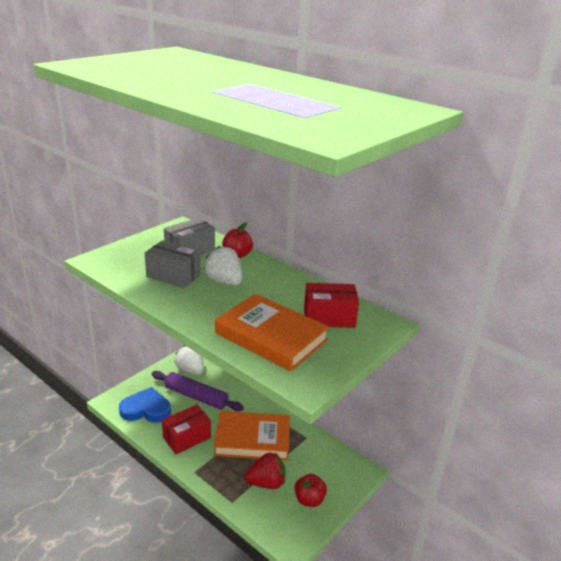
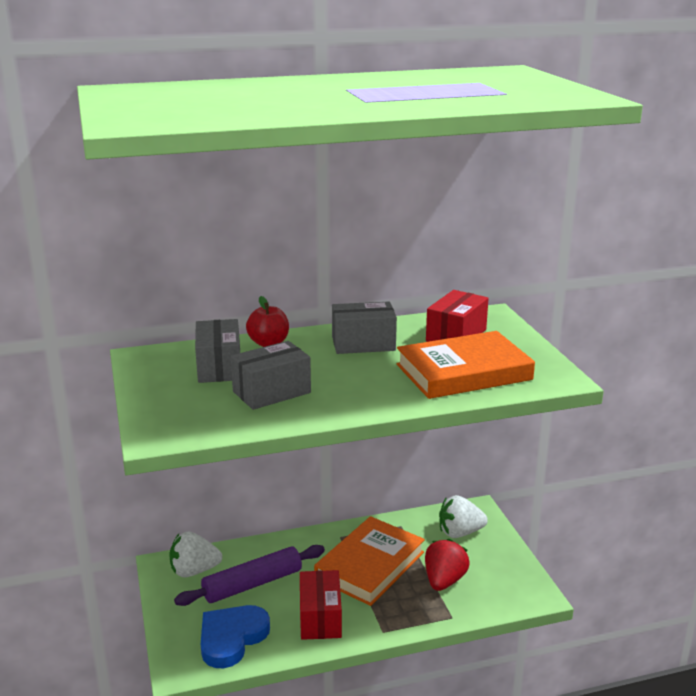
camera: 55 degrees left, 5 degrees down
(224, 281) = (322, 366): white strawberry -> white strawberry (460, 533)
(273, 285) = (363, 344): none -> grey box
(309, 500) = (489, 560): red apple -> none

